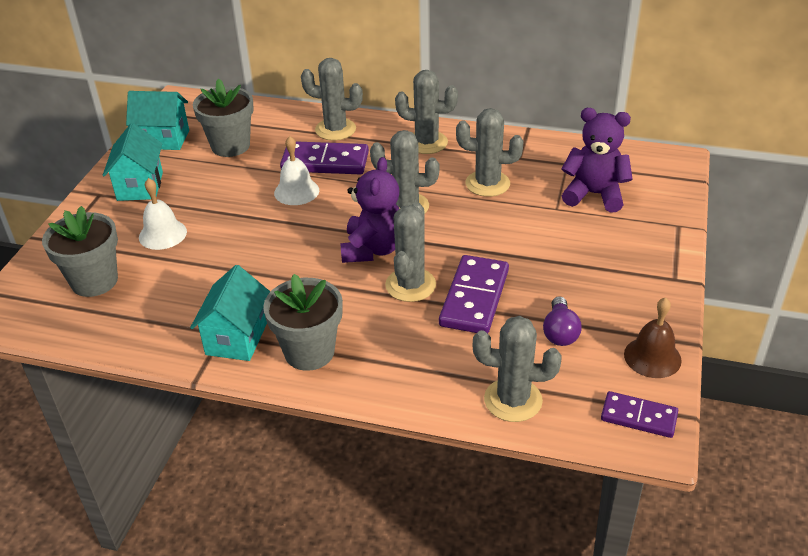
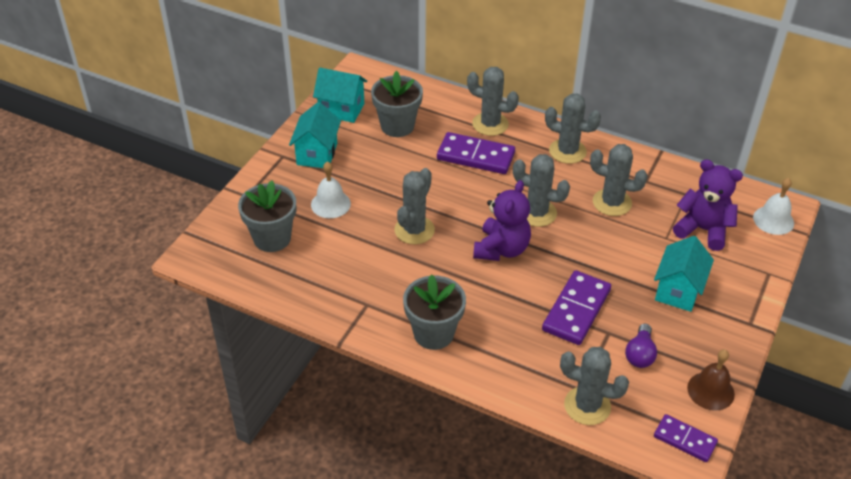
camera: 10 degrees right, 5 degrees up
(237, 338) = (378, 310): turquoise house -> turquoise house (678, 290)
(296, 191) = (446, 181): white bell -> white bell (773, 220)
(410, 285) = (526, 288): grey cactus -> grey cactus (414, 230)

